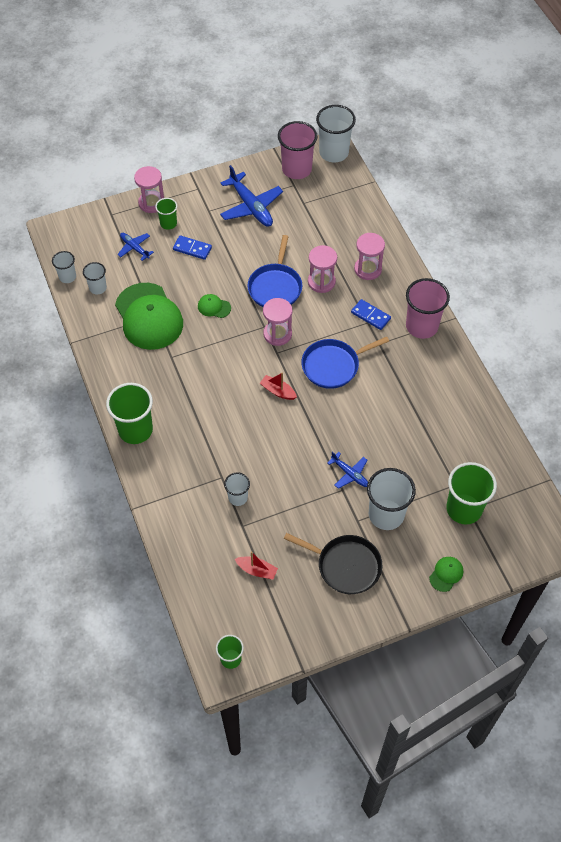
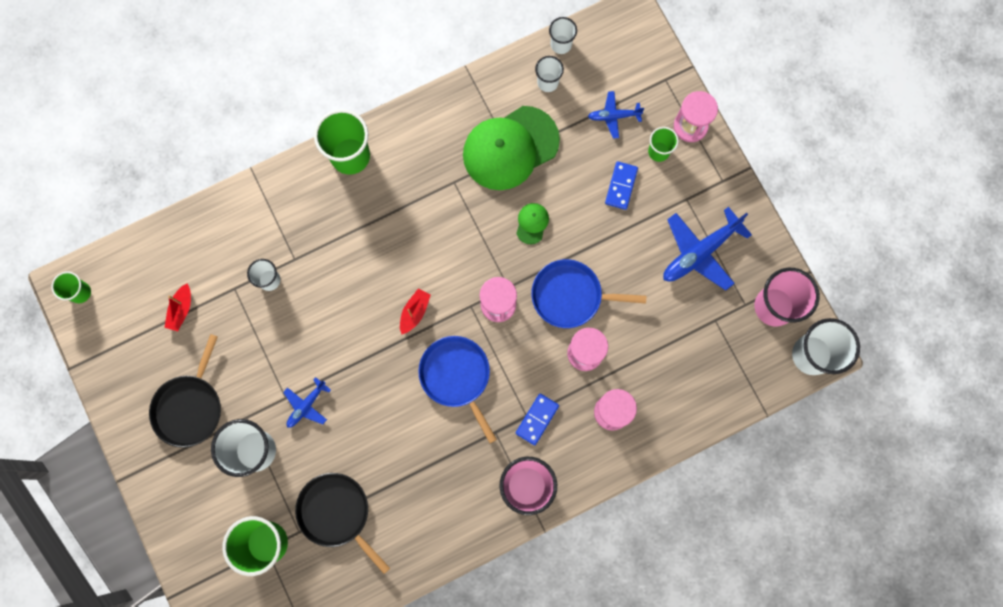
camera: 85 degrees right, 20 degrees up
(135, 248) = (614, 116): blue plane -> blue plane turned 135 degrees counterclockwise
(440, 456) = (337, 513): none -> black pan
(446, 574) = (183, 522): green cap -> none

